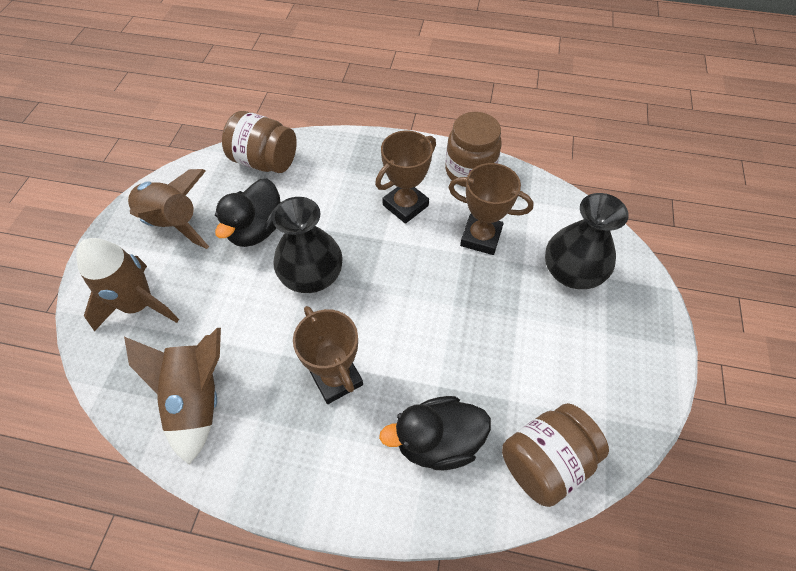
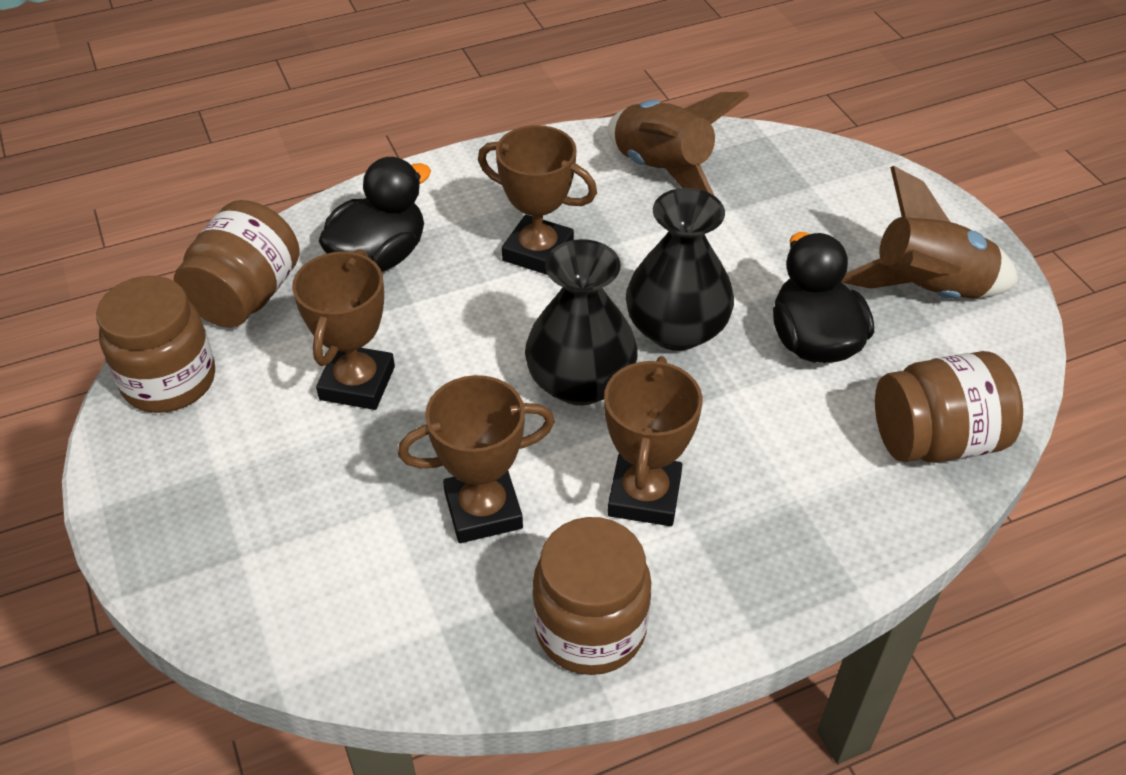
camera: 145 degrees right, 10 degrees down
(139, 304) = (833, 202): brown rocket -> none
(504, 343) = (357, 383): none -> brown trophy
(572, 272) = (303, 534): black vase -> black vase (580, 382)
(618, 414) = (169, 381): none -> brown jar

